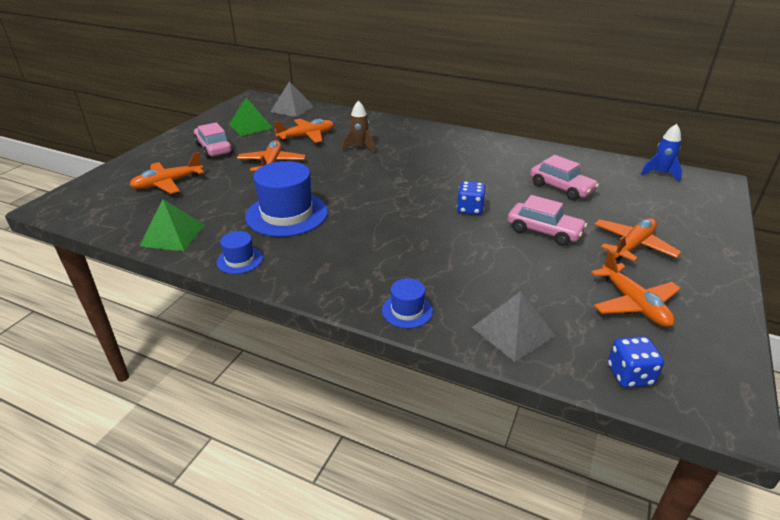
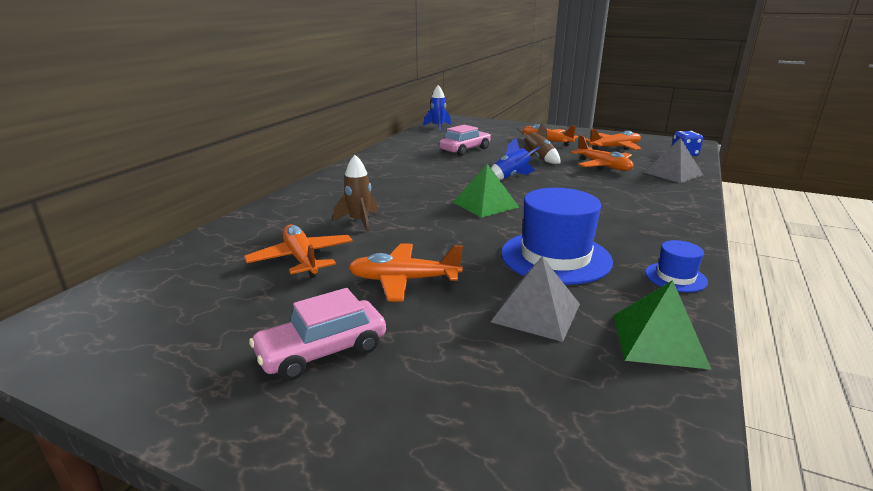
camera: 90 degrees left, 10 degrees down
(168, 183) = (486, 385): orange plane -> orange plane (603, 166)
(250, 126) = (217, 319): green pyramid -> green pyramid (485, 204)
(292, 109) = (153, 281): grey pyramid -> grey pyramid (536, 312)
(407, 310) = (682, 200): blue hat -> none
(470, 209) = (511, 177): blue dice -> blue rocket
(544, 231) = (538, 159): pink car -> brown rocket

